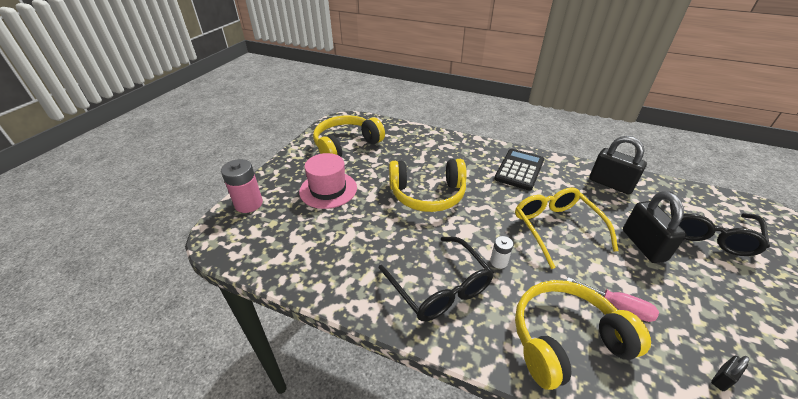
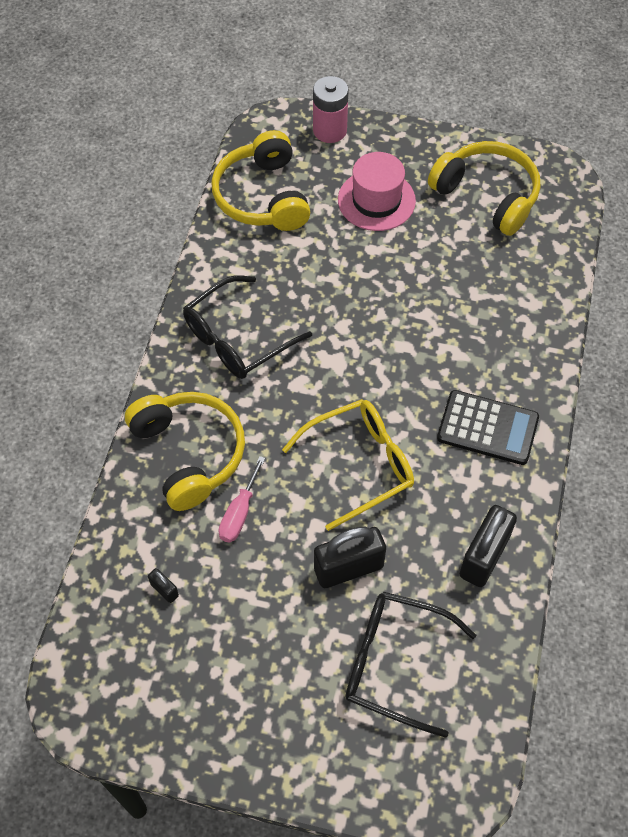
camera: 80 degrees right, 20 degrees up
(427, 194) = (394, 311): yellow headphones -> yellow headphones (262, 196)
(498, 262) = (285, 395): white battery -> none

